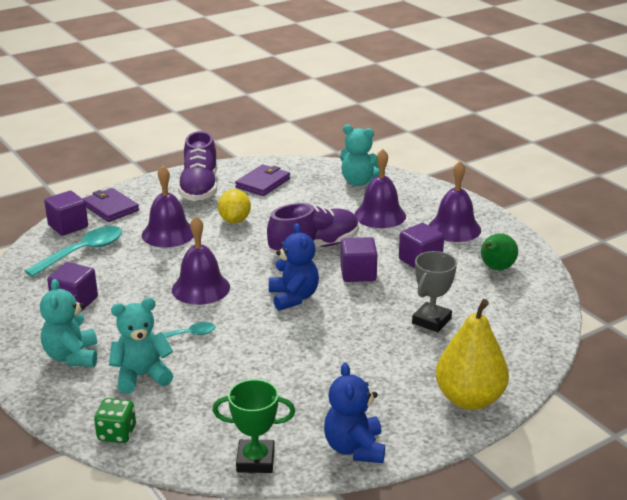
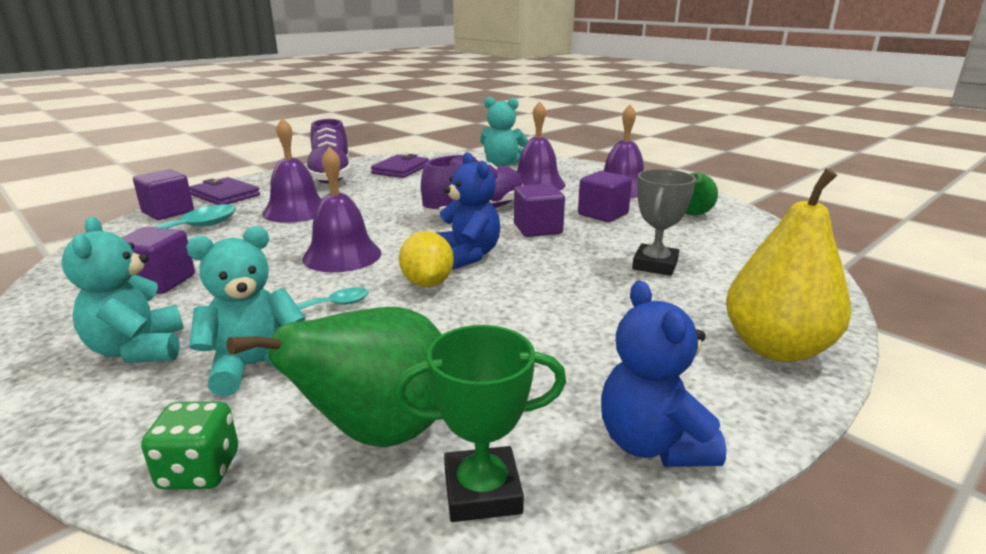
camera: 10 degrees left, 5 degrees down
(208, 425) = (379, 434): none -> green pear
(234, 220) = (375, 196): yellow lemon -> yellow lemon (427, 283)

